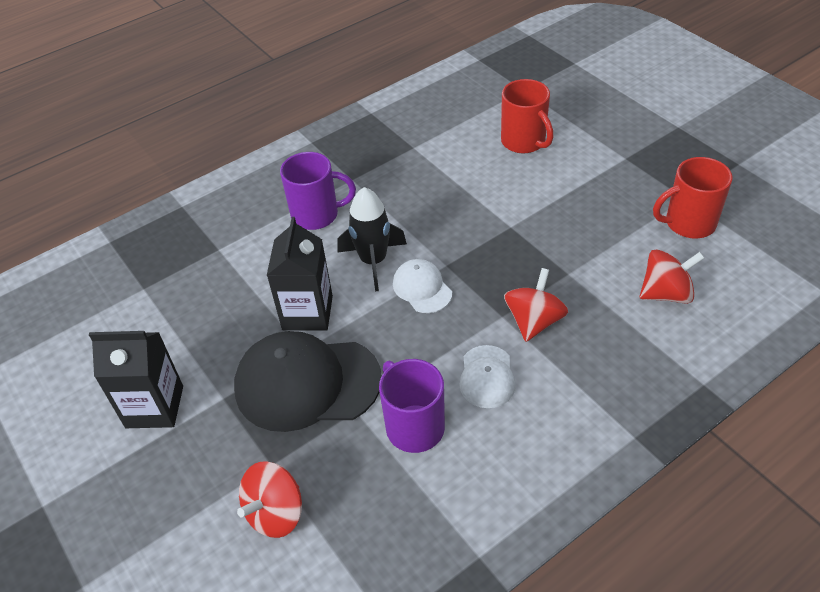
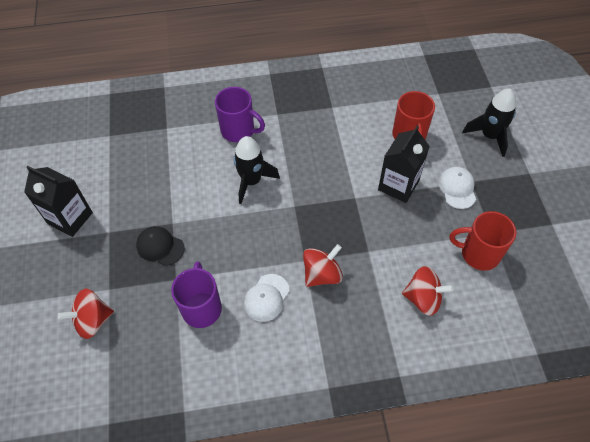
camera: 25 degrees right, 10 degrees up
(307, 313) = (190, 198): black carton -> black carton (398, 185)
(307, 383) = (160, 247): black cap -> black cap, size x0.50
(422, 288) = (268, 215): white cap -> white cap (457, 188)
(610, 108) = (489, 136): none -> black rocket

